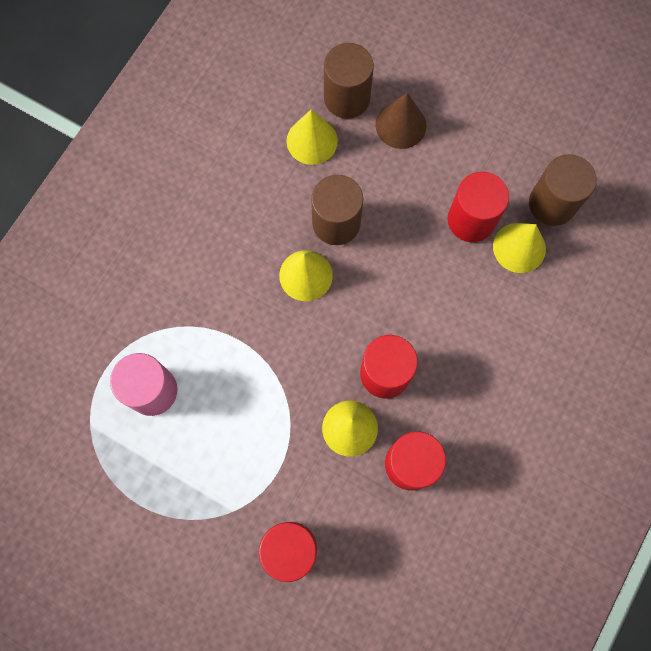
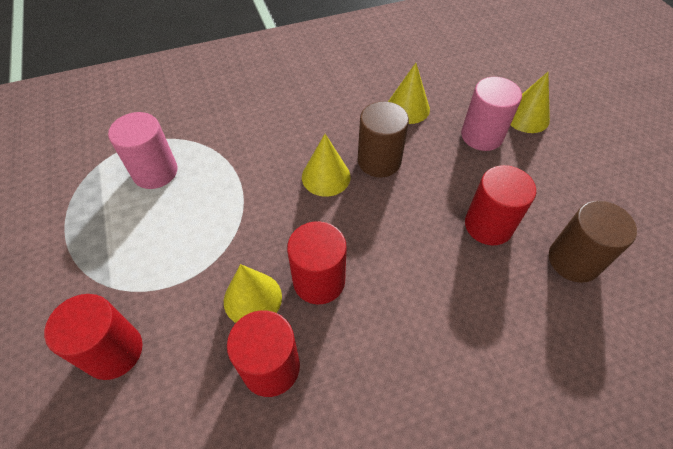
camera: 40 degrees right, 20 degrees down
(347, 98) = (455, 100): brown cylinder -> none
(400, 125) = (481, 136): brown cone -> pink cylinder
(519, 247) = (516, 272): yellow cone -> yellow cone (526, 117)

